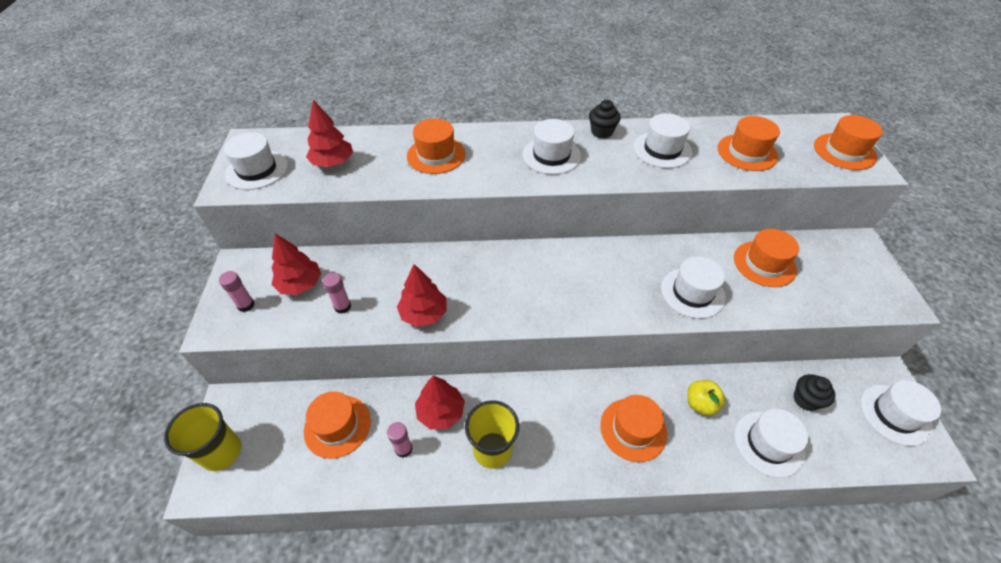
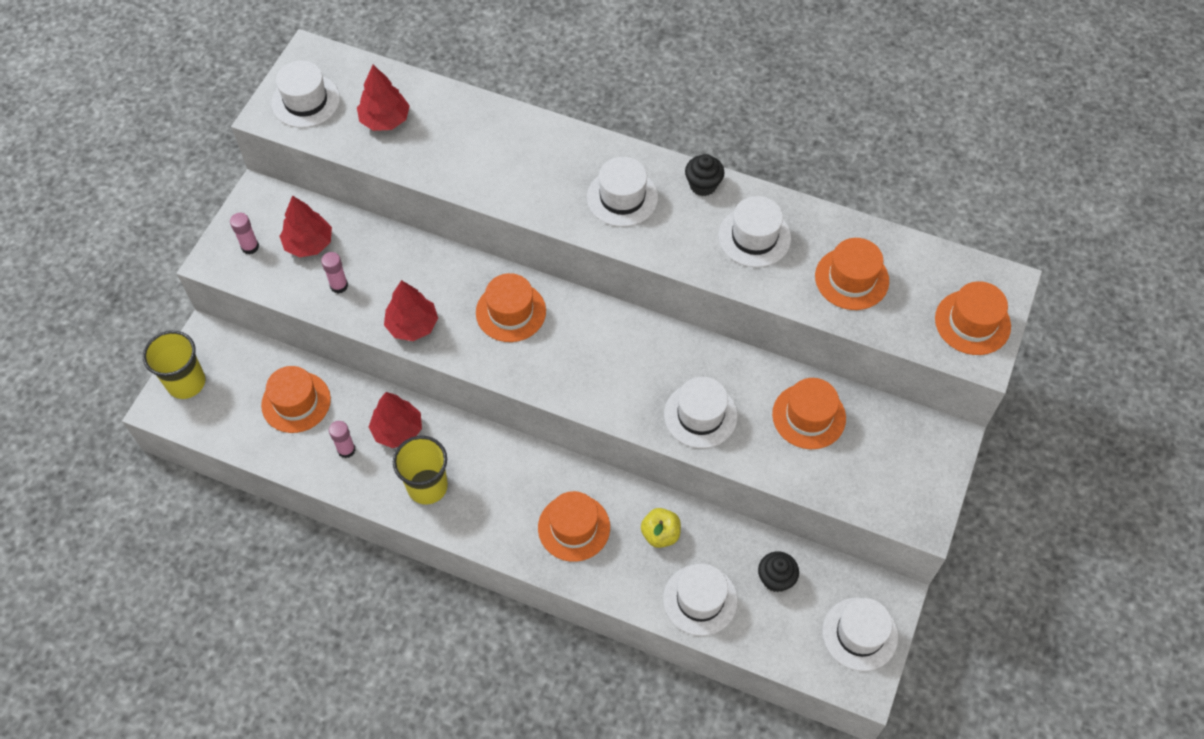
camera: 25 degrees right, 10 degrees up
(436, 155) = (497, 149): orange hat -> orange hat (511, 312)

